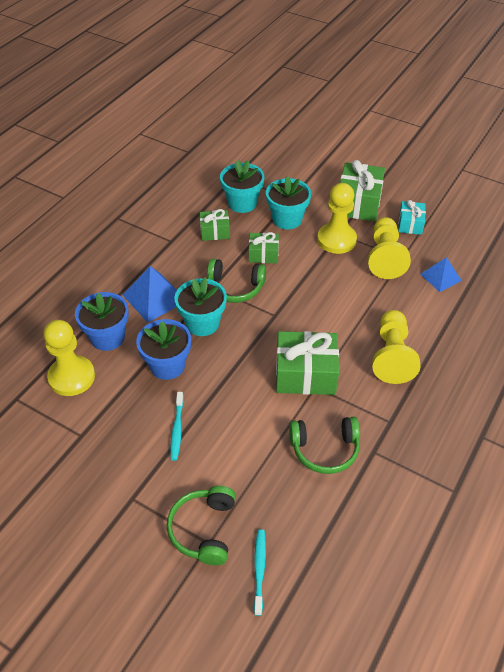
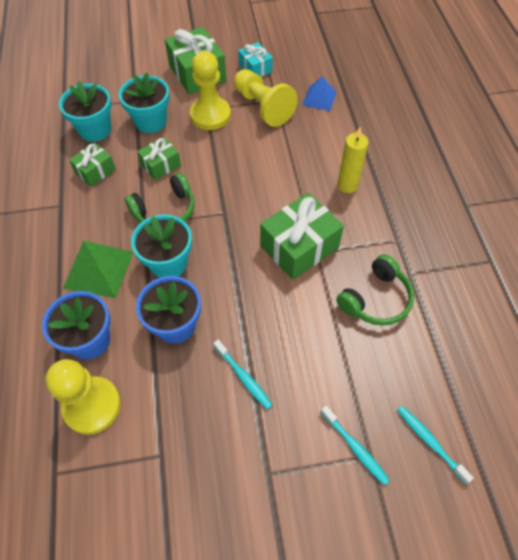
camera: 40 degrees left, 10 degrees up
(155, 297) = (99, 269): blue pyramid -> green pyramid
(203, 529) = (355, 447): green headphones -> turquoise toothbrush
(392, 356) = (347, 185): yellow pawn -> yellow candle

